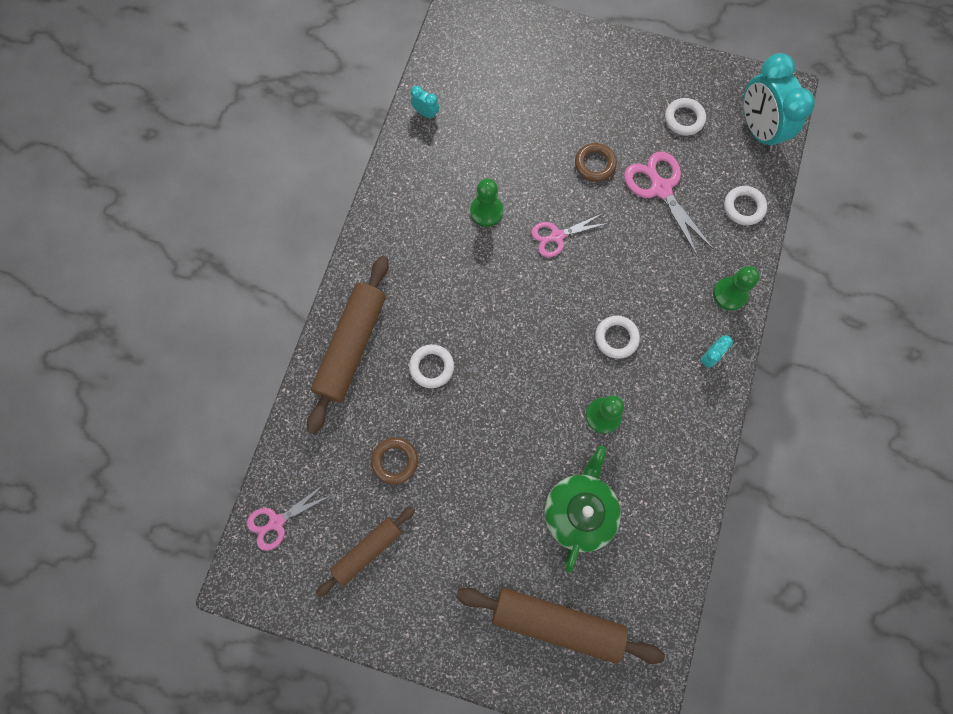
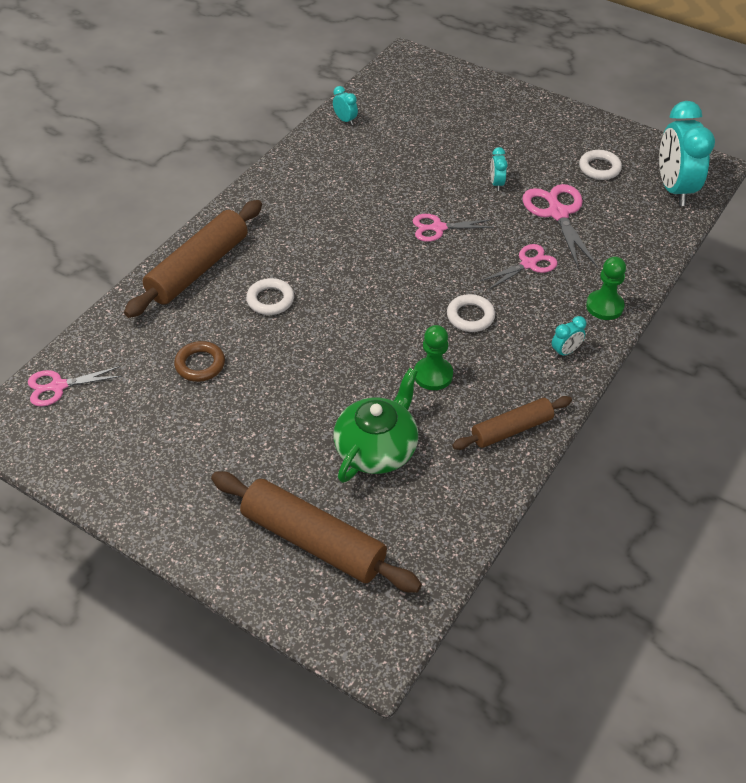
camera: 15 degrees right, 25 degrees down
(367, 550) = (138, 430): brown rolling pin -> brown rolling pin (511, 429)
(486, 211) = (374, 197): green pawn -> none
(595, 164) = (496, 184): brown ring -> turquoise clock
(650, 260) = (528, 264): none -> pink scissors
(743, 207) = (641, 243): white ring -> none

